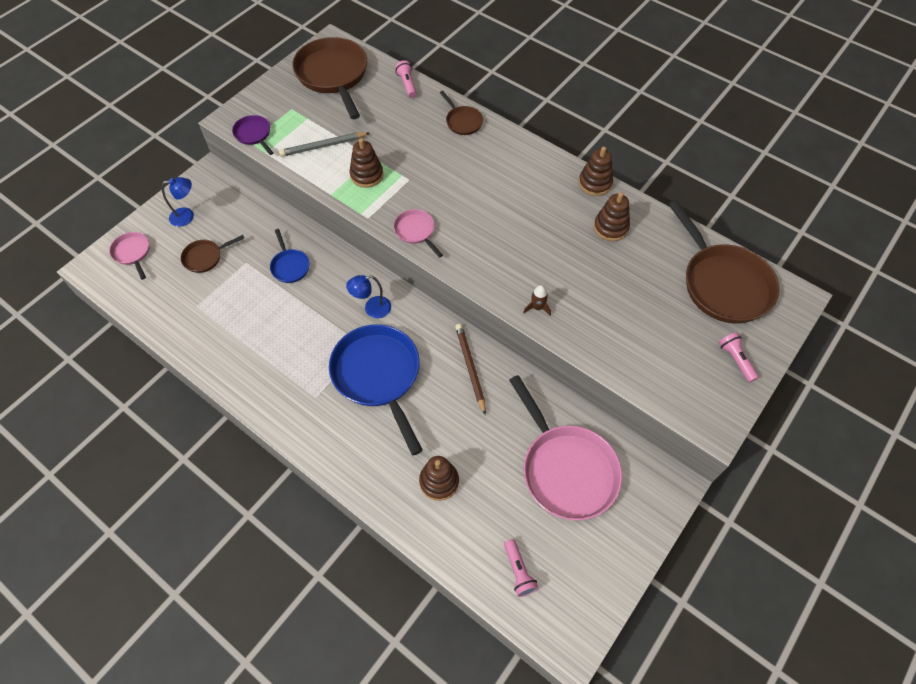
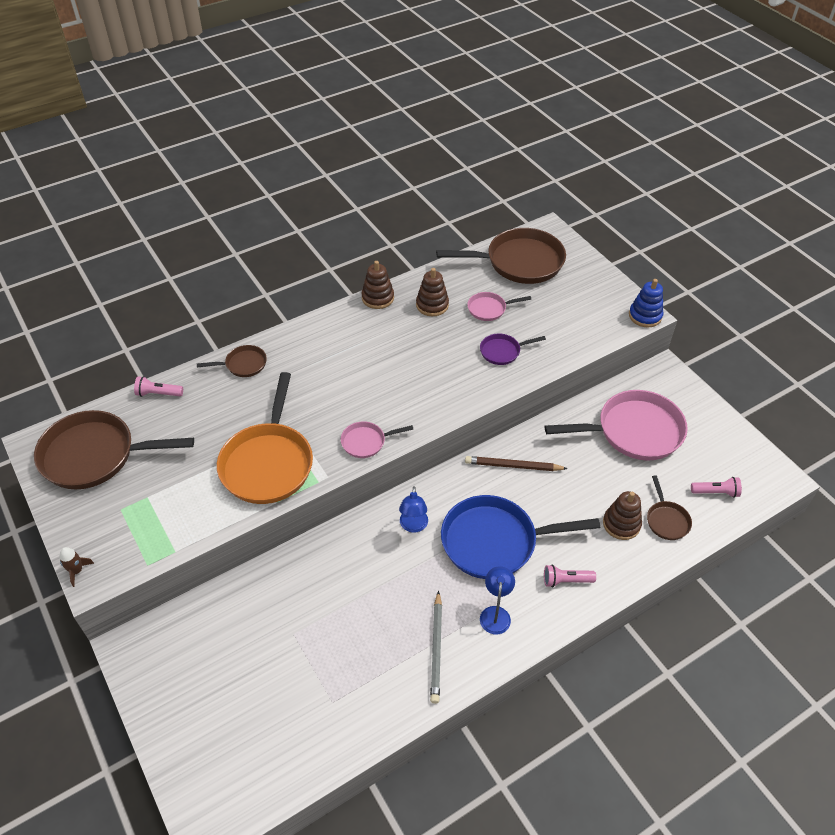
camera: 70 degrees left, 10 degrees down
(132, 253) = (210, 767): pink pan -> pink pan (489, 309)
(187, 216) = (185, 688): blue lamp -> blue lamp (495, 613)
(205, 257) = (263, 678): brown pan -> brown pan (666, 520)
(254, 134) = (138, 557): purple pan -> purple pan (502, 351)
(290, 266) = (321, 589): blue pan -> none
(323, 146) = (201, 492): grey pencil -> grey pencil (436, 649)
(366, 175) = (268, 463): brown stacking toy -> orange pan
(537, 307) = (495, 380): brown rocket -> brown rocket (77, 571)
(713, 428) = (645, 316): none -> blue stacking toy
(735, 360) = (591, 282): pink flashlight -> pink flashlight (566, 580)

